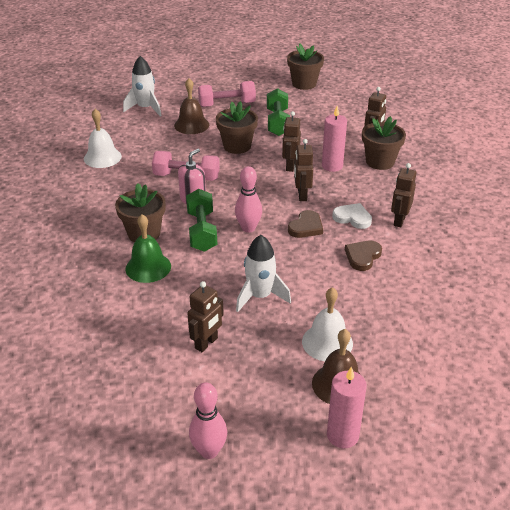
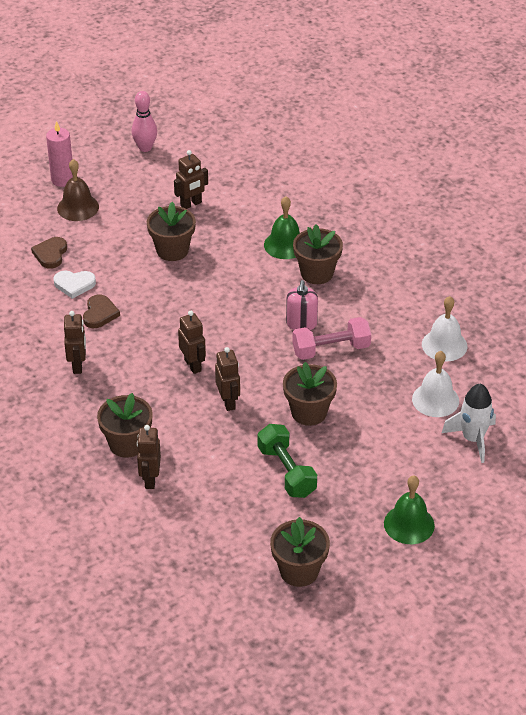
camera: 155 degrees right, 5 degrees up
(191, 125) = (390, 429): brown bell -> none
(201, 231) = (265, 292): green dumbbell -> none
(206, 343) = (191, 204): brown robot -> brown robot turned 135 degrees counterclockwise
(224, 86) = (409, 524): none -> green bell
(227, 104) = (375, 484): pink dumbbell -> none
(248, 228) = (223, 309): pink bowling pin -> none
(260, 296) = (172, 250): white rocket -> brown flower pot
(306, 227) = (168, 328): brown heart -> brown heart (50, 254)
(327, 342) = (99, 232): white bell -> white bell (435, 400)
(332, 166) = (180, 418): pink candle -> none
(352, 218) = (127, 354): white heart -> white heart (74, 285)

